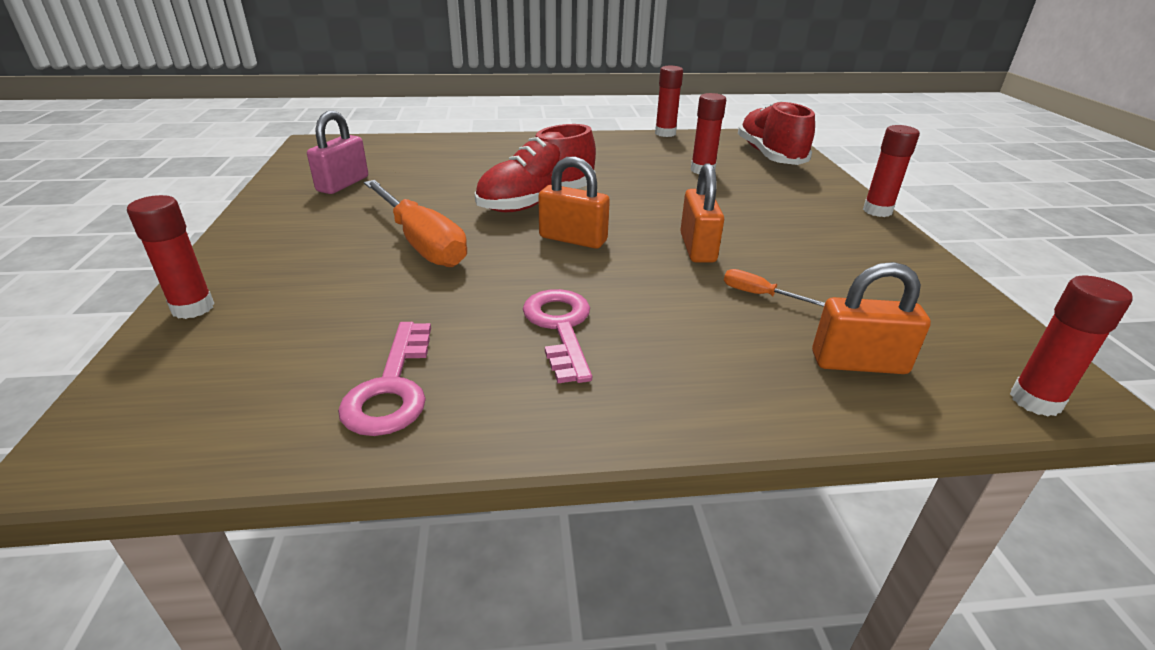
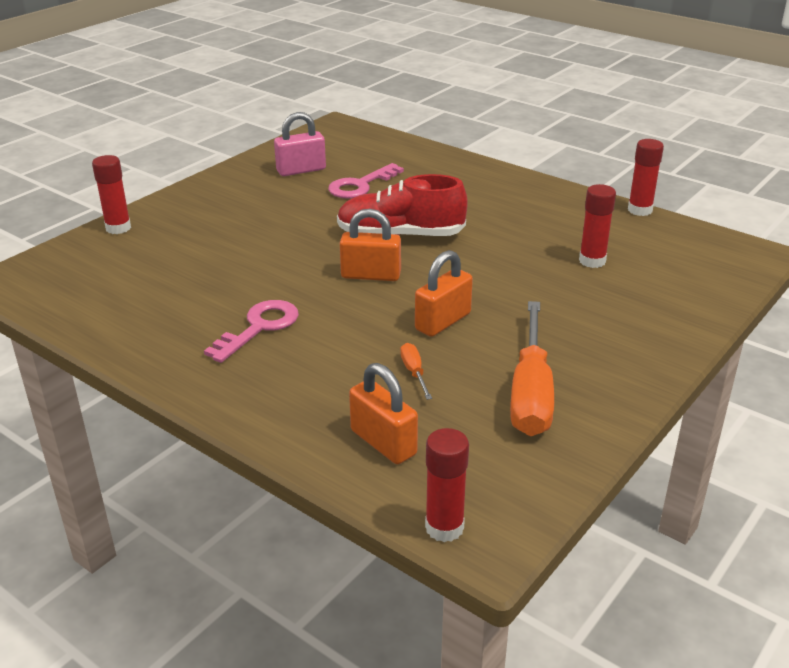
camera: 45 degrees right, 0 degrees up
(392, 388) = (136, 315): pink key -> pink key (360, 185)
(421, 242) = (277, 236): orange screwdriver -> orange screwdriver (531, 392)
(573, 239) = (371, 275): orange padlock -> orange padlock turned 60 degrees counterclockwise
(770, 156) = (697, 273): red shoe -> none
(877, 211) = (673, 366): red glue stick -> none

